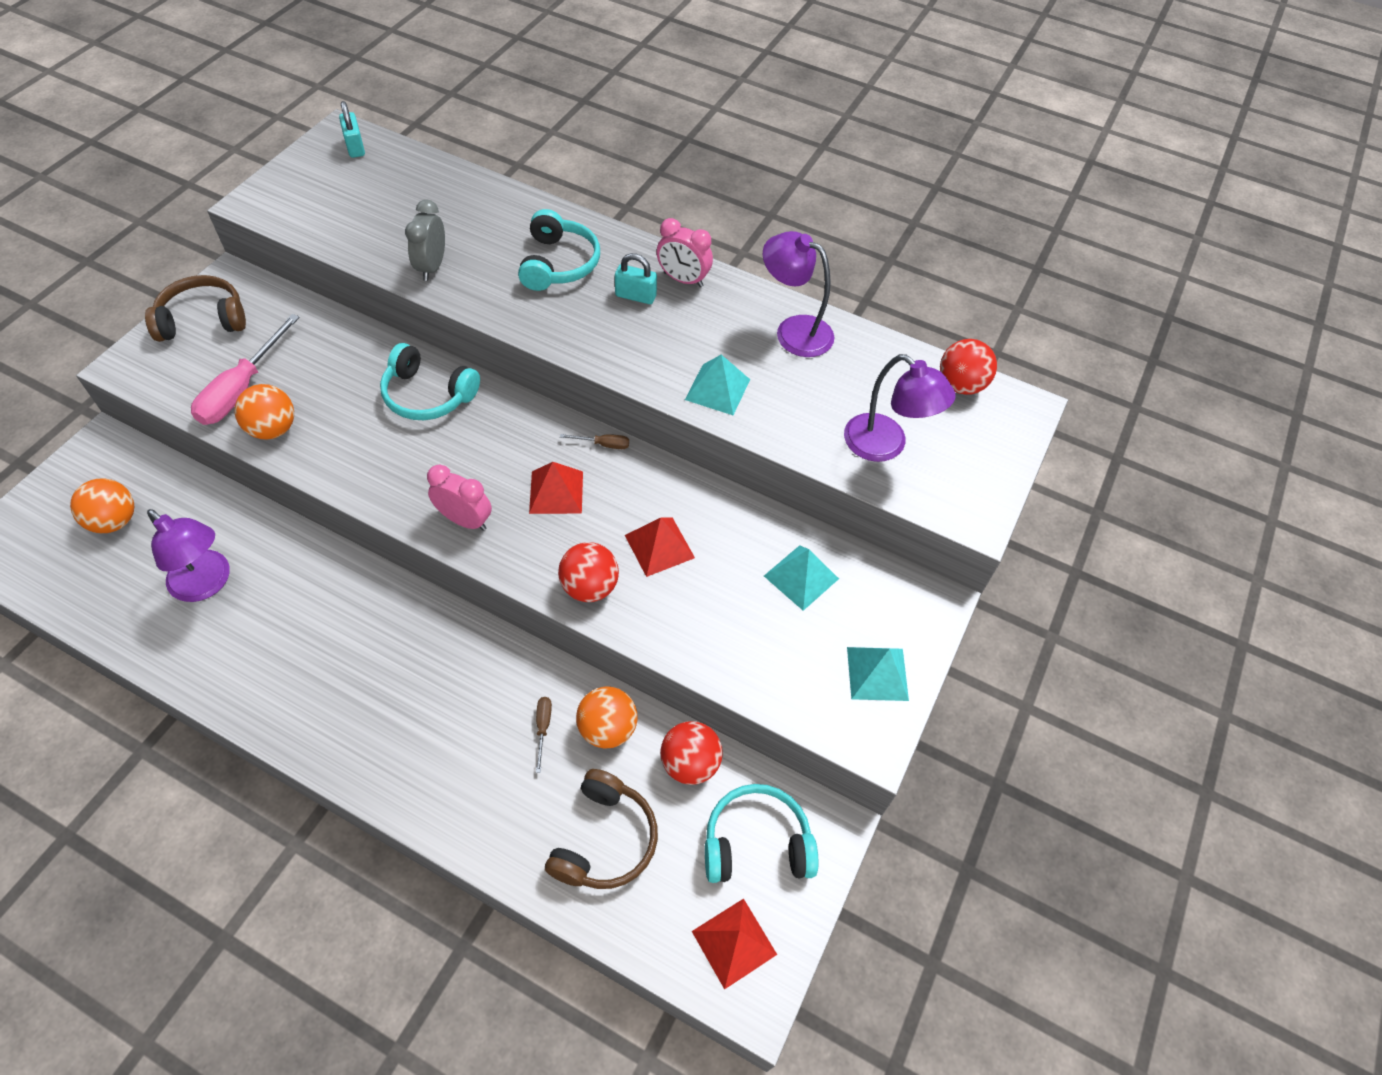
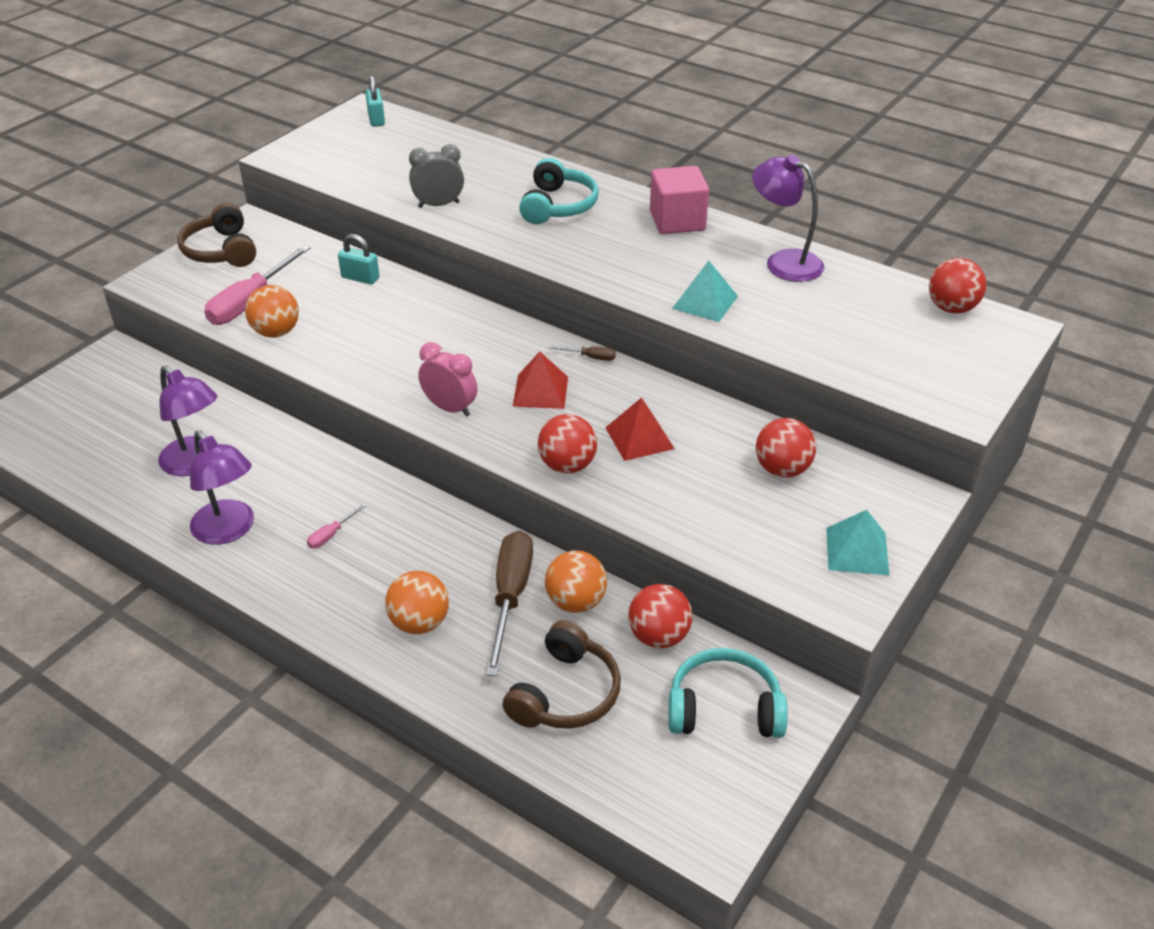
camera: 10 degrees right, 15 degrees down
(115, 521) = (117, 411): orange ball -> orange ball (419, 623)
(203, 319) = (221, 251): brown headphones -> brown headphones turned 105 degrees counterclockwise
(357, 665) = (331, 534): none -> pink screwdriver
(428, 395) = (423, 313): turquoise headphones -> none
(432, 267) = (438, 205): grey clock -> grey clock turned 60 degrees clockwise
(543, 728) = (510, 597): brown screwdriver -> brown screwdriver, size x2.26
(635, 296) = (630, 231): turquoise padlock -> turquoise padlock (360, 278)
(683, 280) = (677, 221): pink clock -> pink cube
(734, 942) = (694, 792): red pyramid -> none
(801, 577) = (782, 469): turquoise pyramid -> red ball
(885, 446) = (871, 351): purple lamp -> purple lamp (229, 530)

